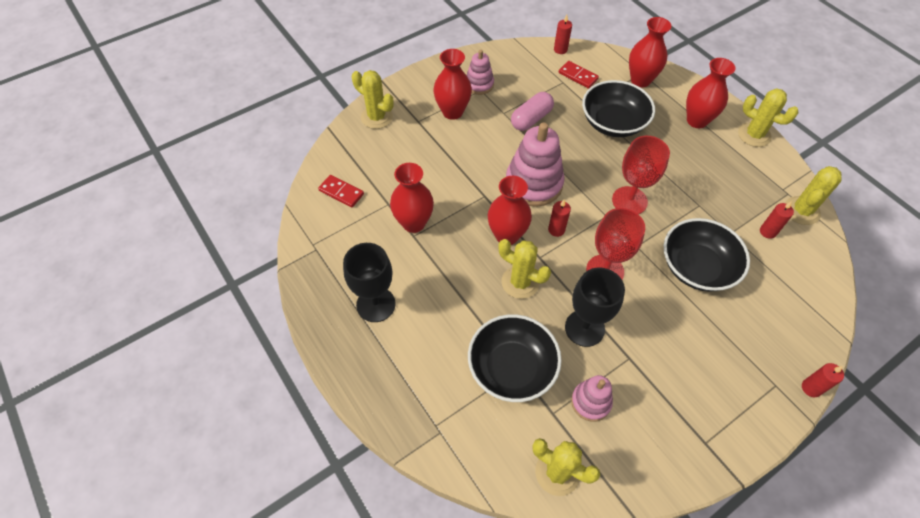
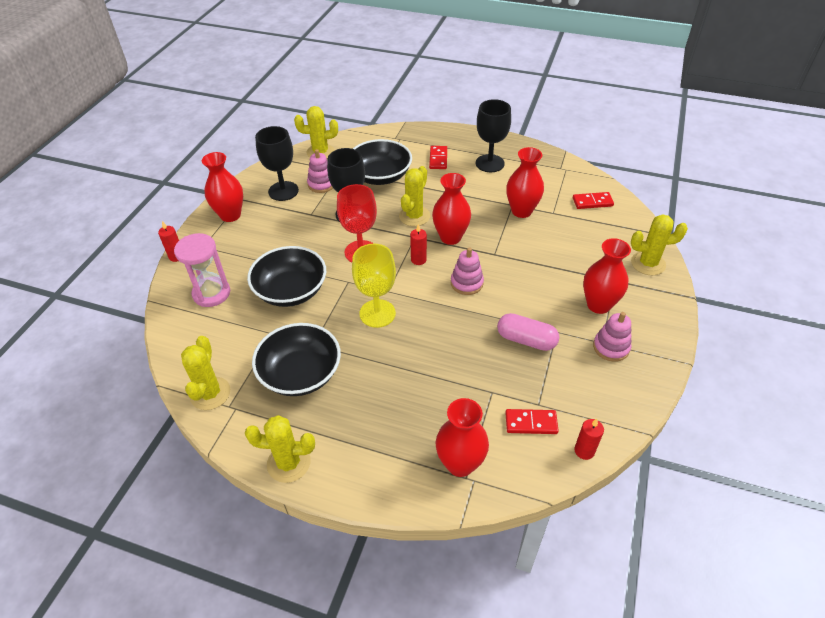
camera: 145 degrees right, 10 degrees down
(423, 351) = (438, 159): none -> red domino
(520, 282) = (414, 216): yellow cactus -> yellow cactus turned 60 degrees counterclockwise
(531, 119) = (526, 340): pink capsule -> pink capsule turned 75 degrees counterclockwise
(533, 184) = (466, 283): pink stacking toy -> pink stacking toy, size x0.56
(613, 123) = (447, 384): black bowl -> black bowl (300, 374)
(629, 201) = (377, 313): red goblet -> yellow goblet
(645, 421) = (283, 191): none -> black goblet
(697, 120) = (362, 443): red vase -> red vase (230, 215)
(768, 231) = (239, 353): red candle -> none
(779, 311) = (211, 293): none -> pink hourglass

